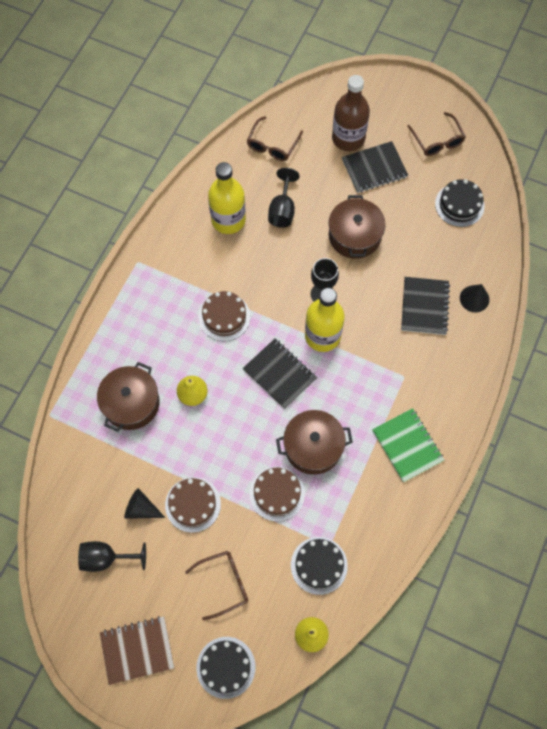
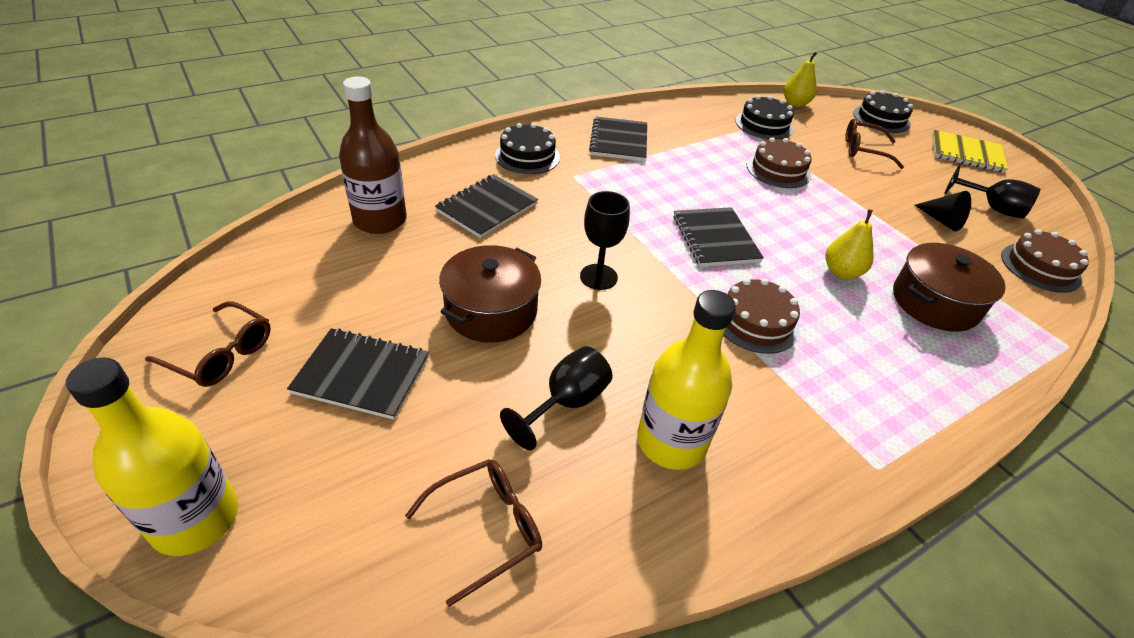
camera: 150 degrees left, 25 degrees down
(137, 650) = (966, 153): brown notebook -> yellow notebook
(193, 504) = (877, 200): brown cake -> brown cake (1040, 267)
(313, 446) = (716, 178): brown pot -> none
(322, 336) = (634, 243): yellow bottle -> yellow bottle (195, 519)
(348, 138) = (342, 448): brown bottle -> brown bottle (380, 220)
(407, 445) = (619, 141): green notebook -> black notebook
(437, 141) = (221, 354): brown glasses -> brown glasses turned 105 degrees clockwise
(459, 205) = (315, 266): black cake -> black cake (527, 156)
(474, 298) = (425, 187): black cone -> none

